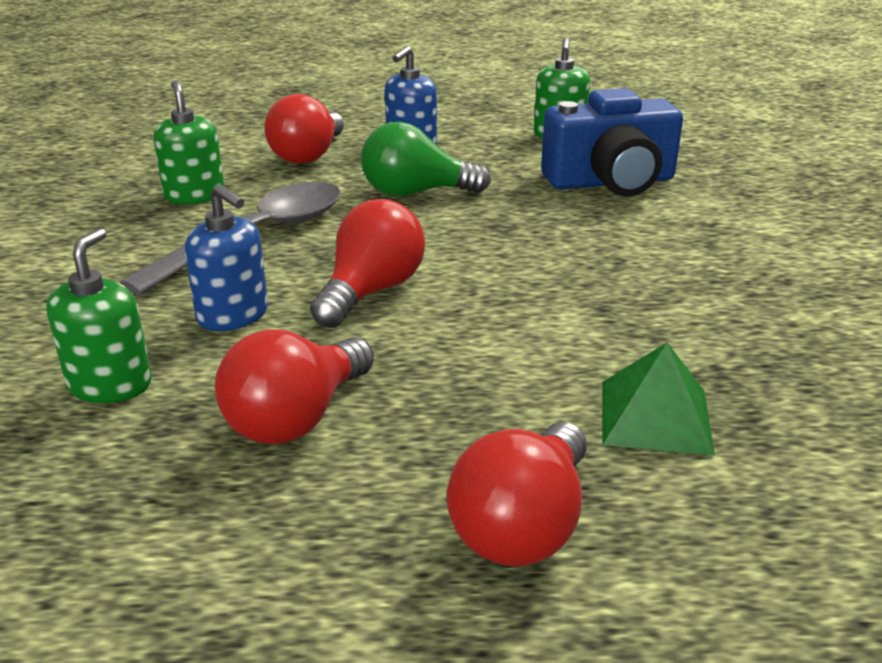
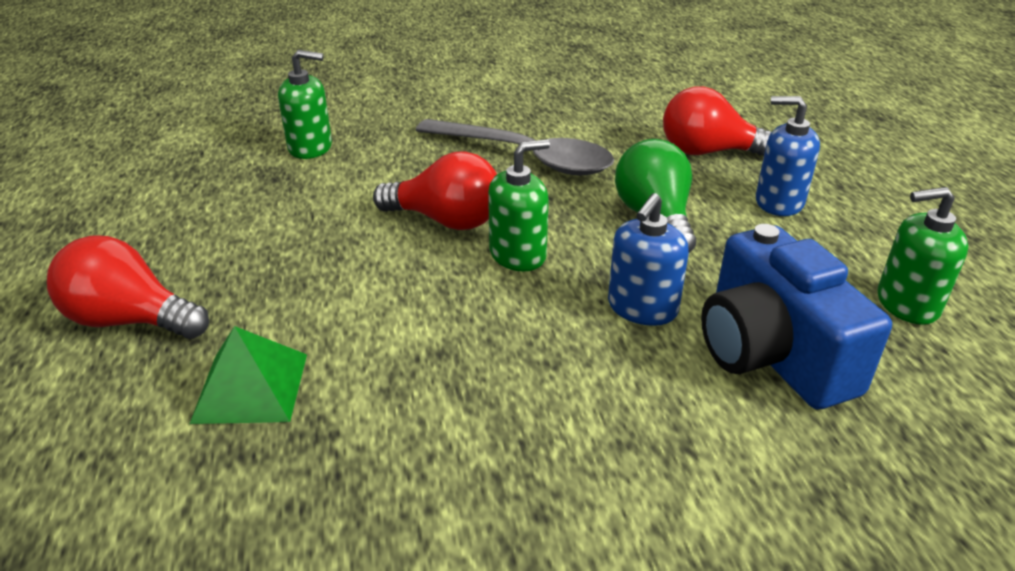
camera: 80 degrees right, 5 degrees up
(194, 195) = (590, 119): green soap dispenser -> green soap dispenser (518, 255)
(233, 315) = (399, 170): blue soap dispenser -> blue soap dispenser (642, 308)
(296, 418) = (268, 215): red light bulb -> none

